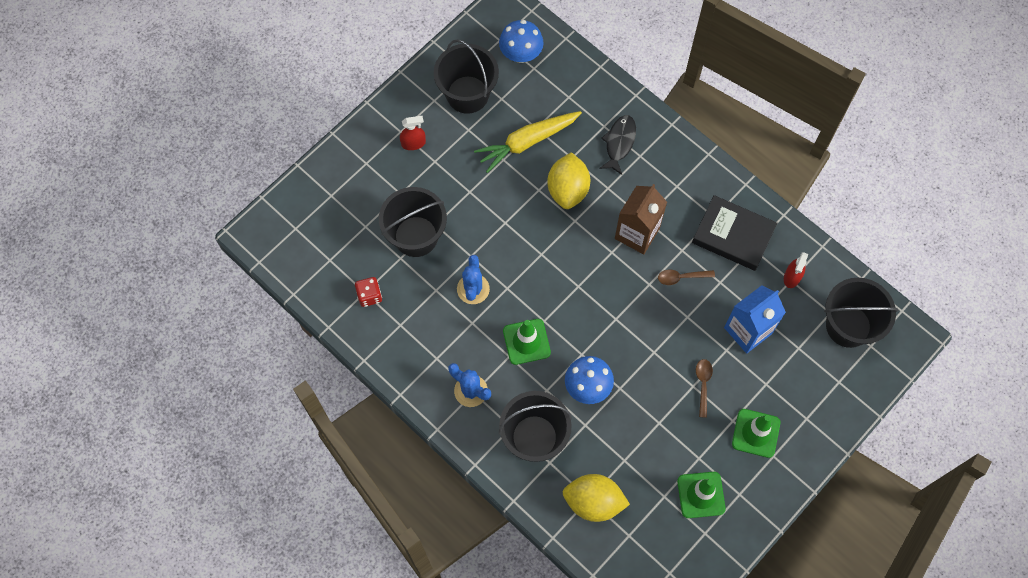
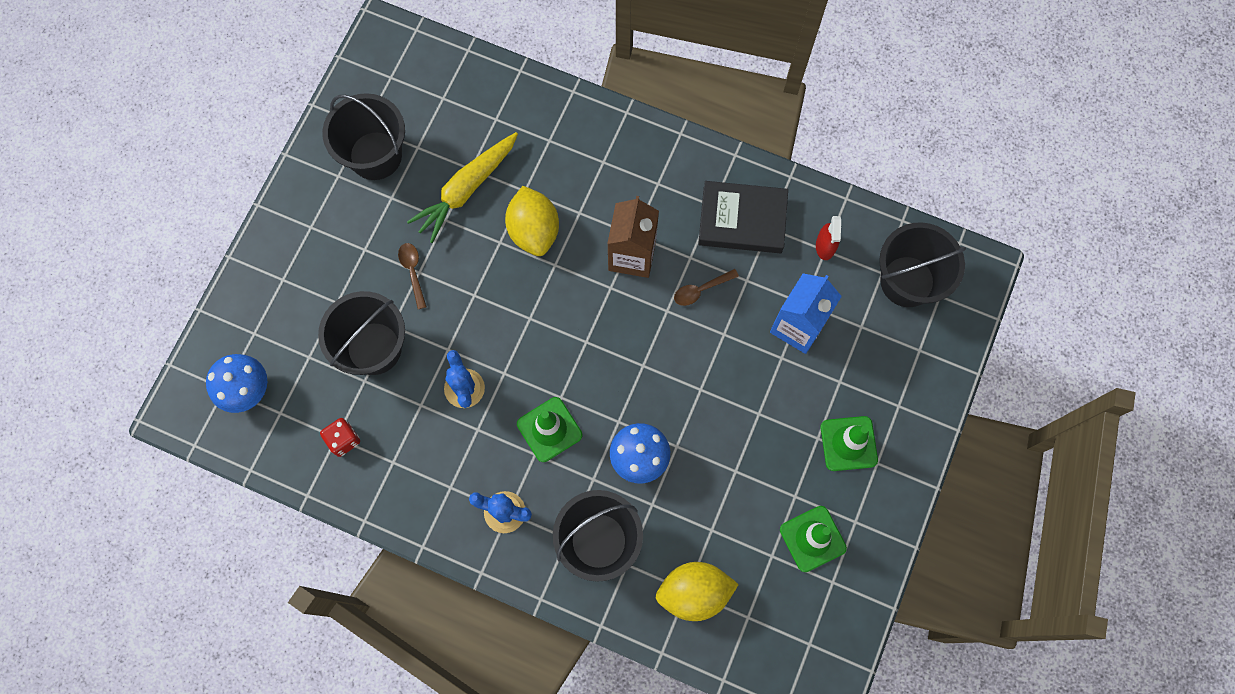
camera: 20 degrees left, 5 degrees up
(413, 143) = (331, 236): red spray bottle -> none
(521, 54) = (422, 86): blue mushroom -> blue mushroom (247, 390)
(619, 143) = (574, 155): black fish -> none
(703, 384) = (769, 407): brown spoon -> brown spoon (413, 272)

